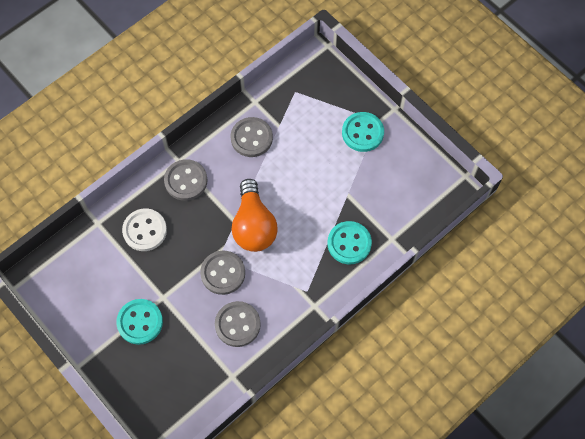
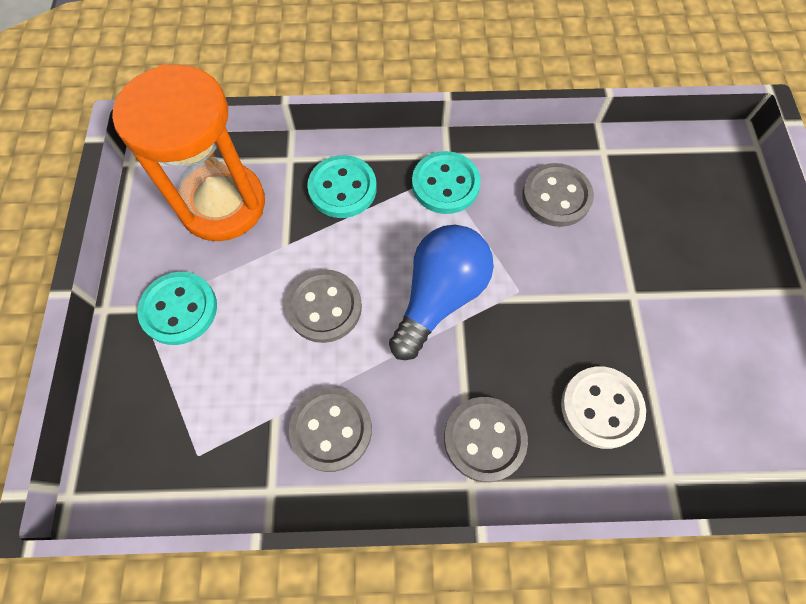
camera: 140 degrees left, 0 degrees up
(140, 322) = (685, 285): turquoise button -> turquoise button (445, 184)
(223, 273) = (529, 267): grey button -> grey button (324, 307)
(253, 225) = (439, 297): orange light bulb -> blue light bulb
(397, 190) = (222, 204): none -> orange hourglass

